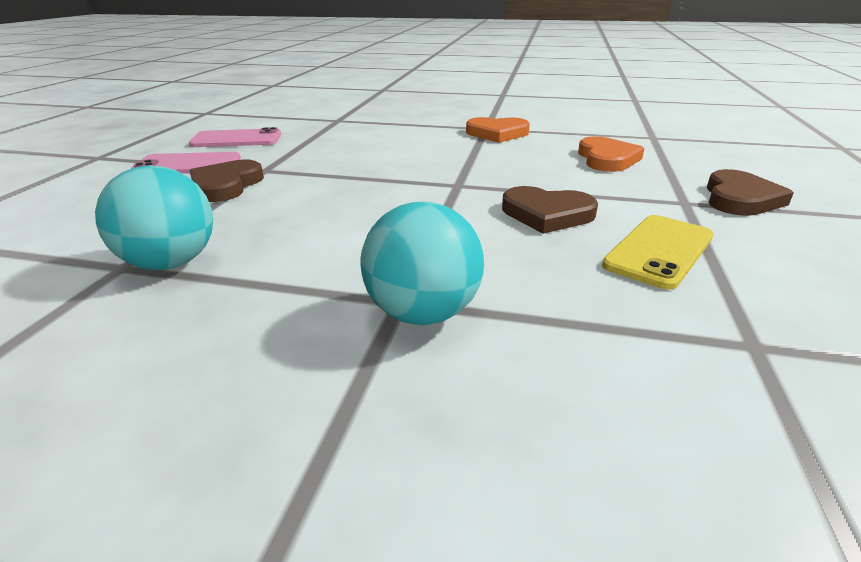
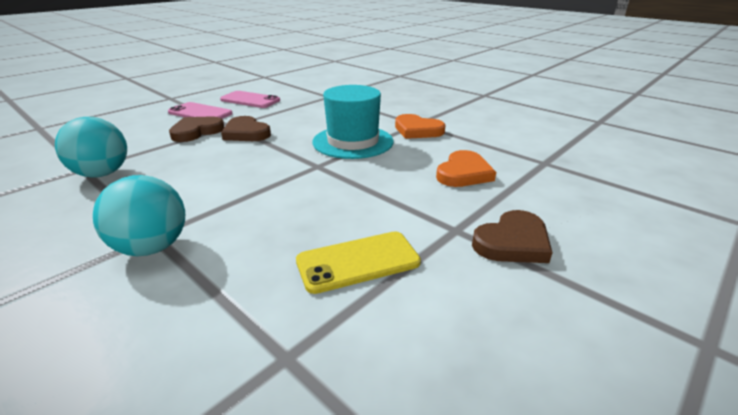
camera: 30 degrees right, 0 degrees up
(451, 156) = (353, 142): none -> turquoise hat
(547, 214) = (334, 206): brown heart -> brown heart (246, 133)

